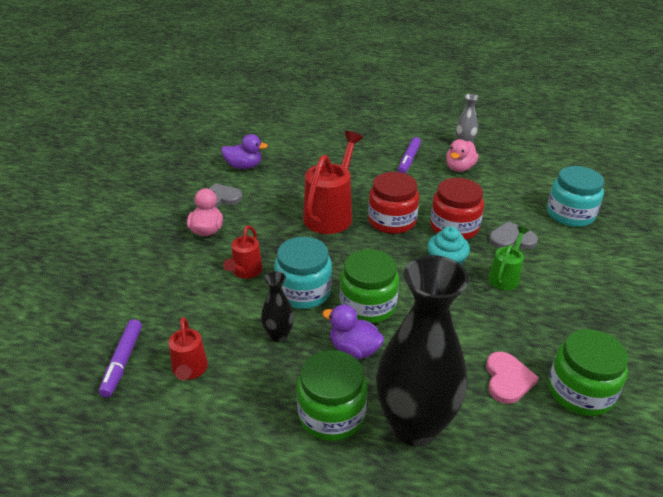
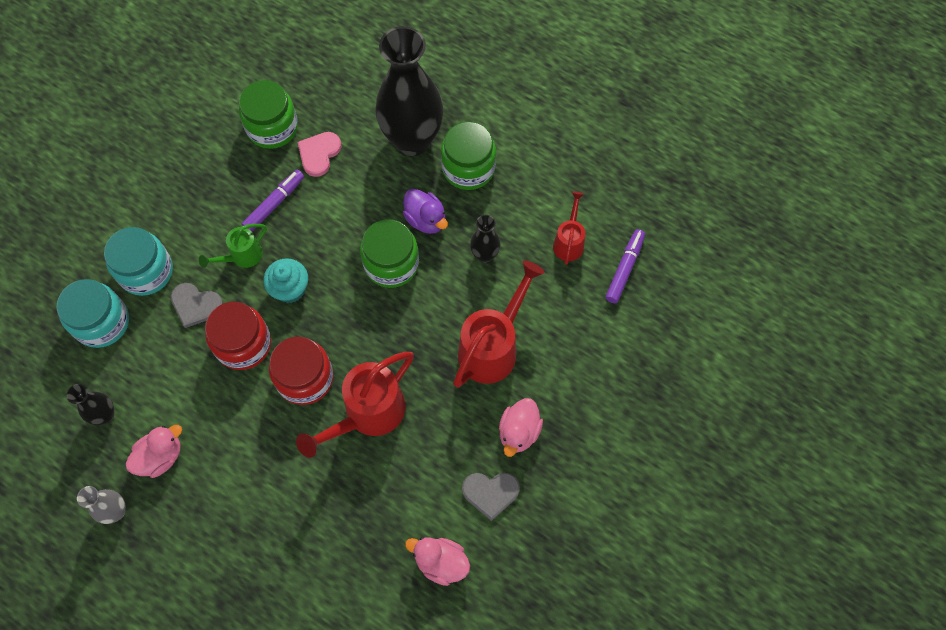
camera: 160 degrees left, 30 degrees up
(244, 166) = (441, 562): purple duck -> pink duck
(245, 272) = (493, 347): red watering can -> red watering can, size x1.81
(303, 291) = (444, 300): turquoise jar -> turquoise jar (146, 271)
(409, 160) = (214, 500): purple marker -> purple marker (274, 204)
(514, 176) = (105, 415): none -> black vase

